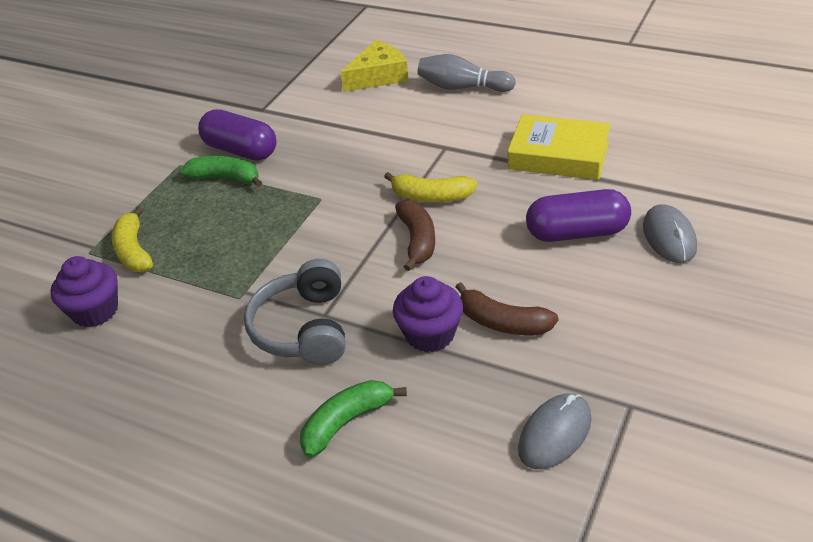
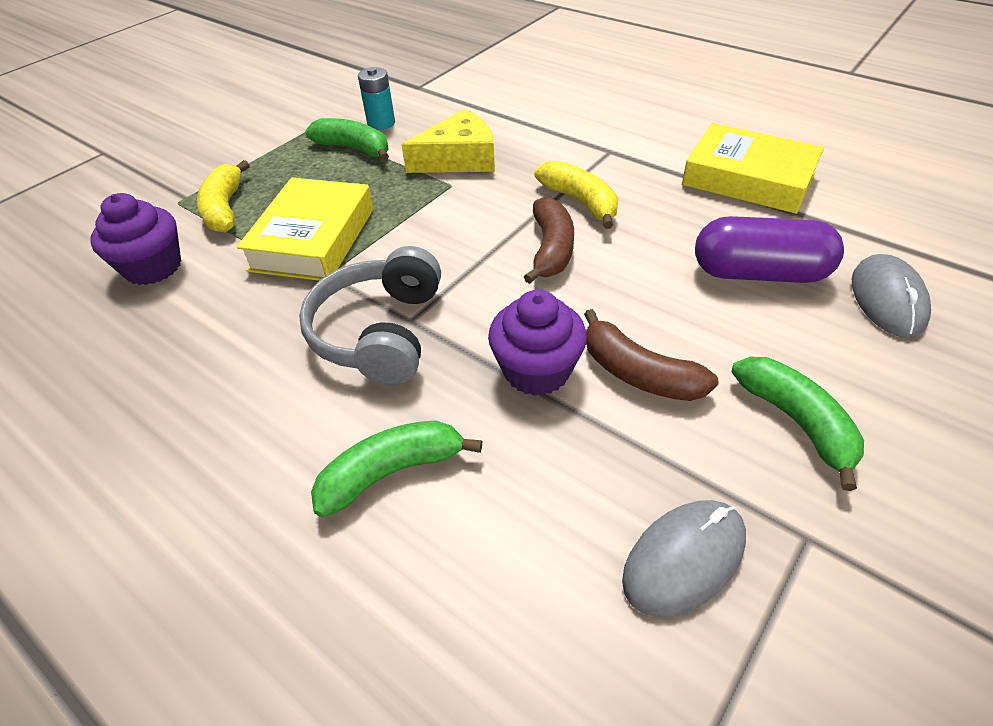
camera: 10 degrees right, 5 degrees up
(222, 264) = (313, 239): none -> yellow book
(241, 150) = (381, 123): purple capsule -> turquoise battery
(378, 76) = (553, 71): yellow cheese -> yellow cheese (459, 159)
(431, 197) = (580, 202): yellow banana -> yellow banana turned 150 degrees counterclockwise
(462, 87) = (645, 93): grey bowling pin -> none
(615, 335) = (796, 422): none -> green banana

